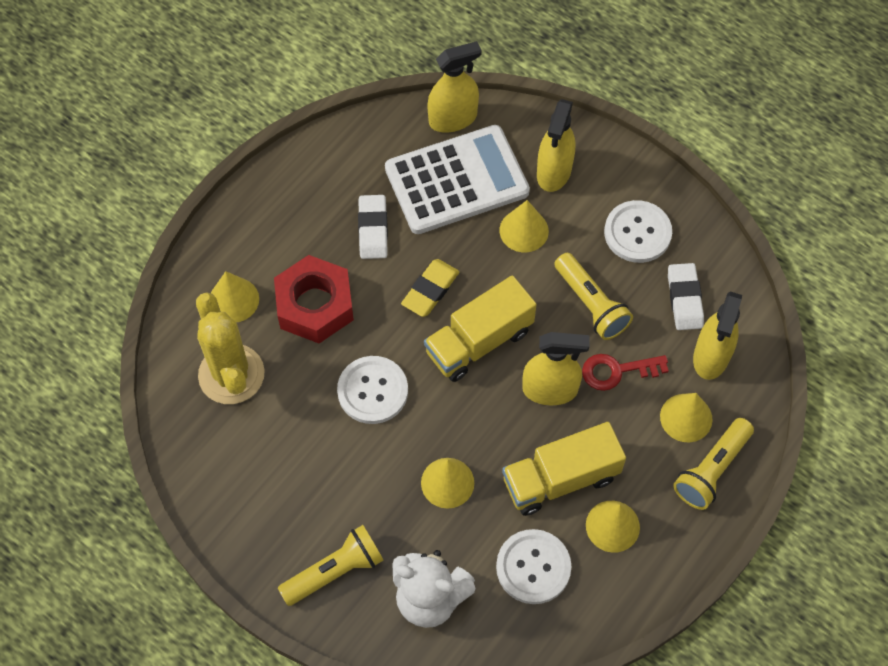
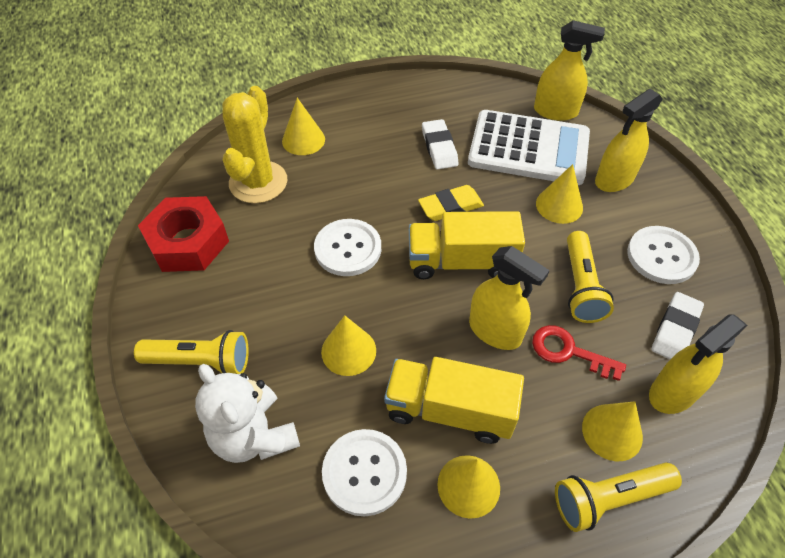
camera: 35 degrees right, 10 degrees down
(315, 305) = (355, 172): red nut -> red nut (188, 242)
(373, 229) = (439, 147): white eraser -> white eraser turned 45 degrees counterclockwise

